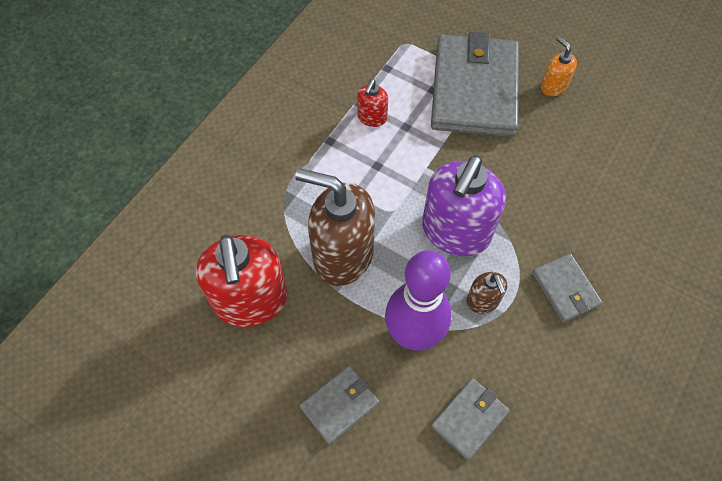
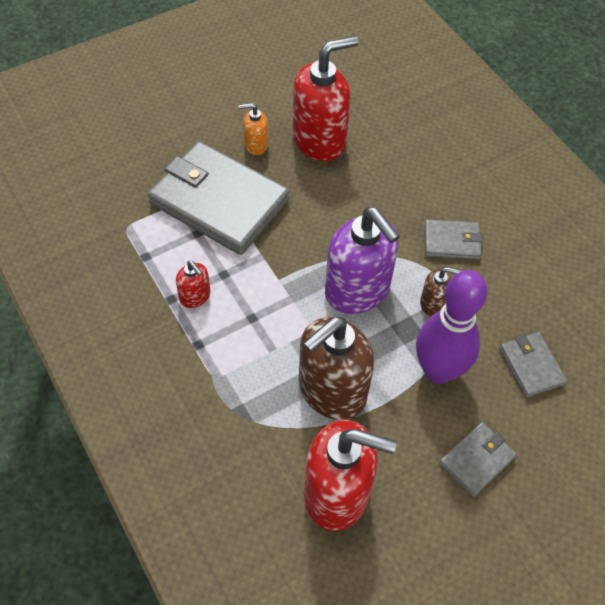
camera: 65 degrees left, 5 degrees down
(339, 405) = (477, 460): grey wallet -> grey wallet turned 60 degrees clockwise
(598, 130) = (320, 140): none -> red soap dispenser

